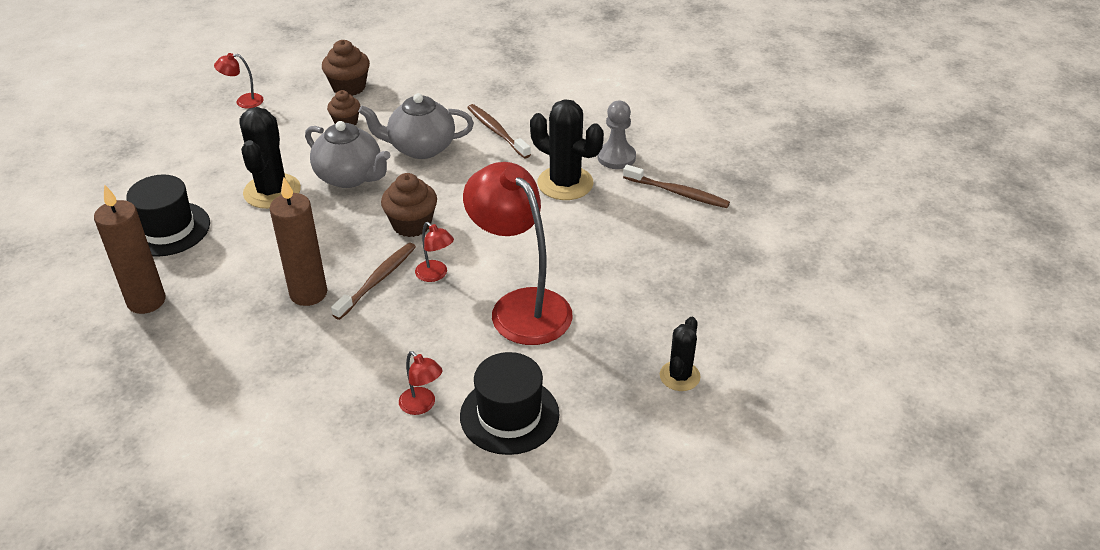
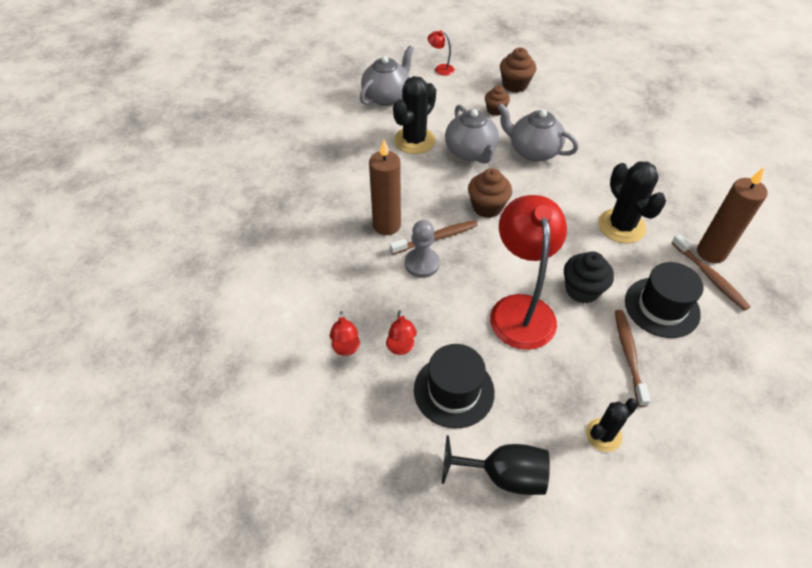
camera: 35 degrees right, 10 degrees up
(146, 301) = (292, 183): brown candle -> brown candle (711, 252)
(167, 229) = (336, 139): black hat -> black hat (662, 307)
(198, 157) = (387, 97): none -> grey teapot
(435, 275) = (477, 253): red lamp -> red lamp (346, 349)
(497, 131) = (597, 161): brown toothbrush -> brown toothbrush (629, 355)
(569, 259) = (582, 290): none -> black cupcake
(614, 461) = (503, 475): none -> black goblet
(616, 157) = (677, 223): grey pawn -> grey pawn (422, 264)

